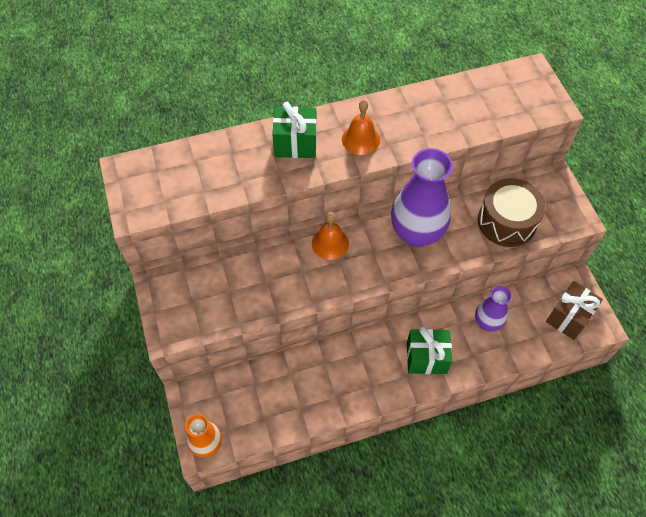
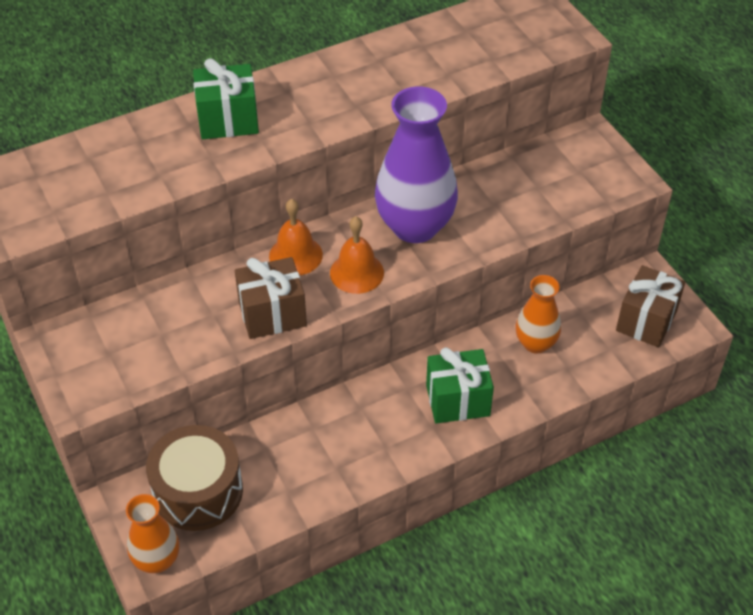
camera: 10 degrees left, 10 degrees down
(307, 288) = (272, 314): none -> brown gift
(361, 139) = (317, 104): orange bell -> orange bell (357, 272)
(487, 322) = (535, 343): purple vase -> orange vase
(506, 221) = (536, 196): brown drum -> brown drum (198, 491)

